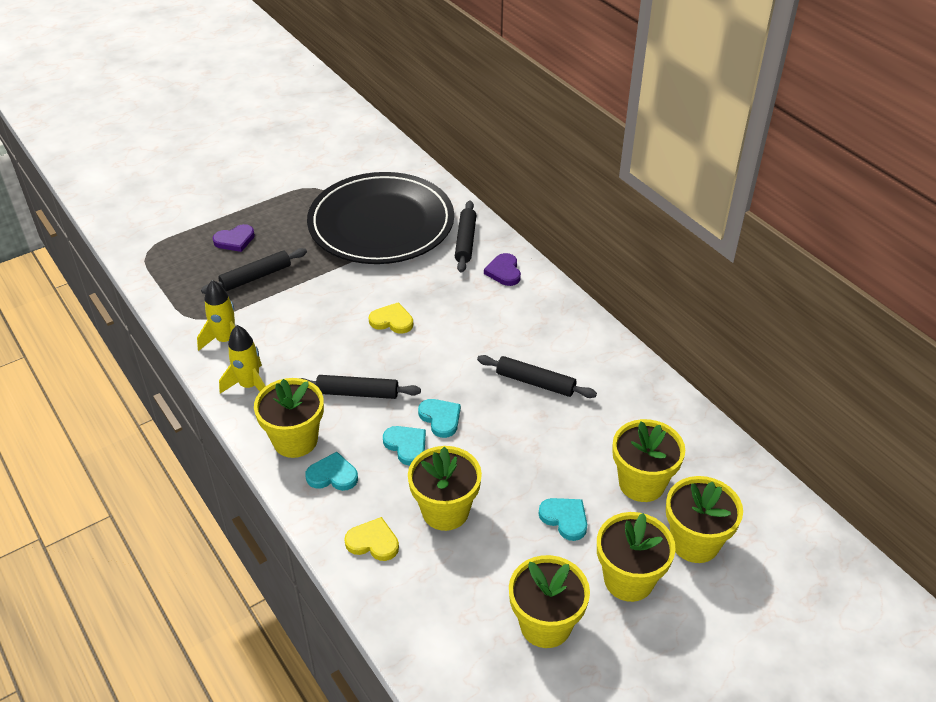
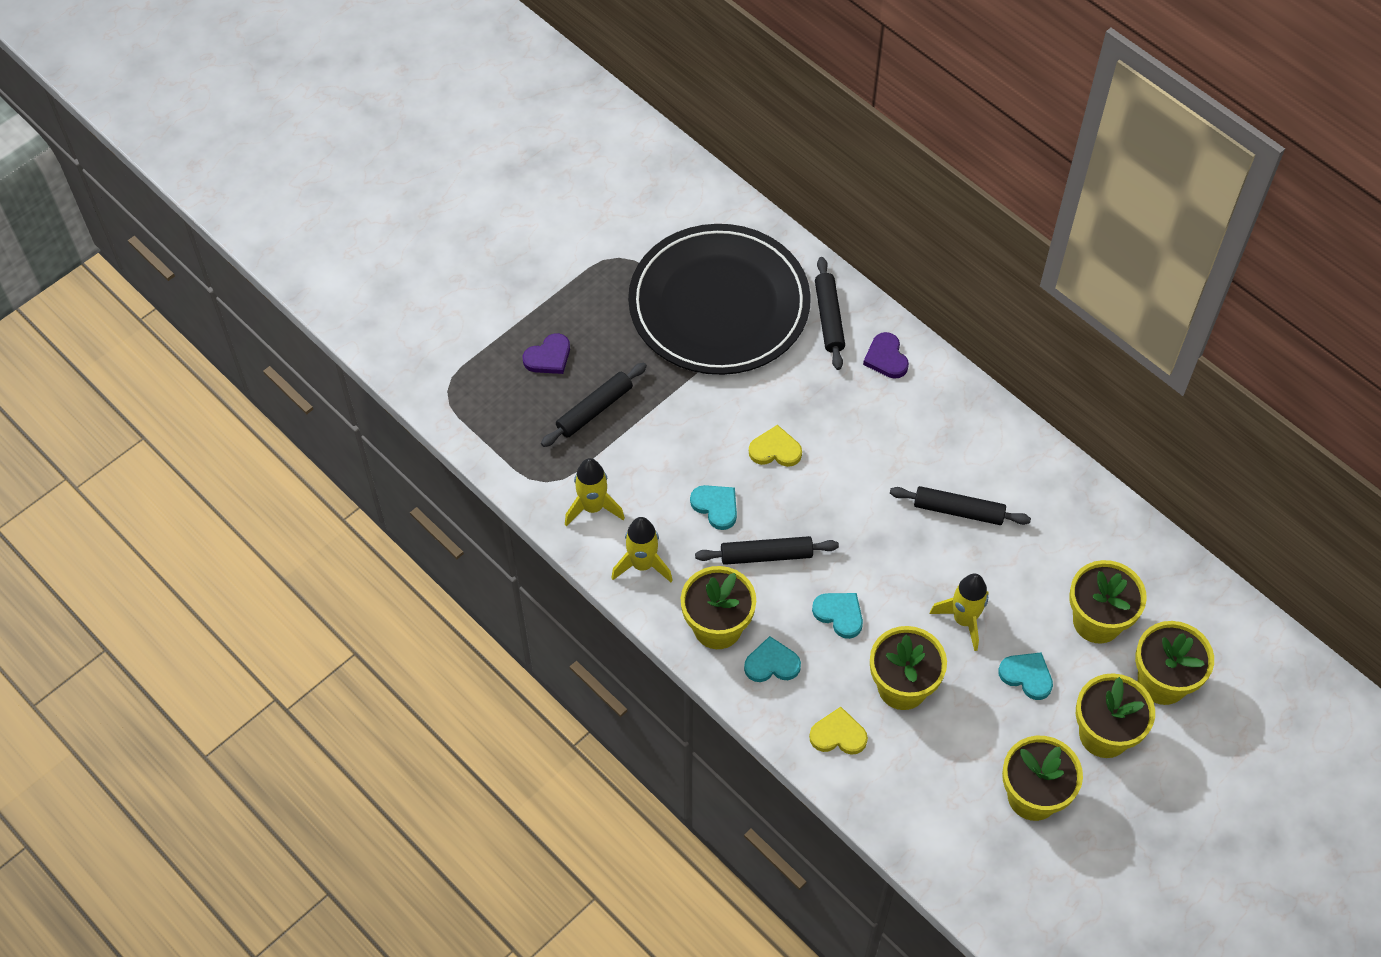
camera: 10 degrees left, 15 degrees up
(440, 418) = (867, 574): turquoise heart -> turquoise heart (716, 507)
(517, 465) = (963, 620): none -> yellow rocket

